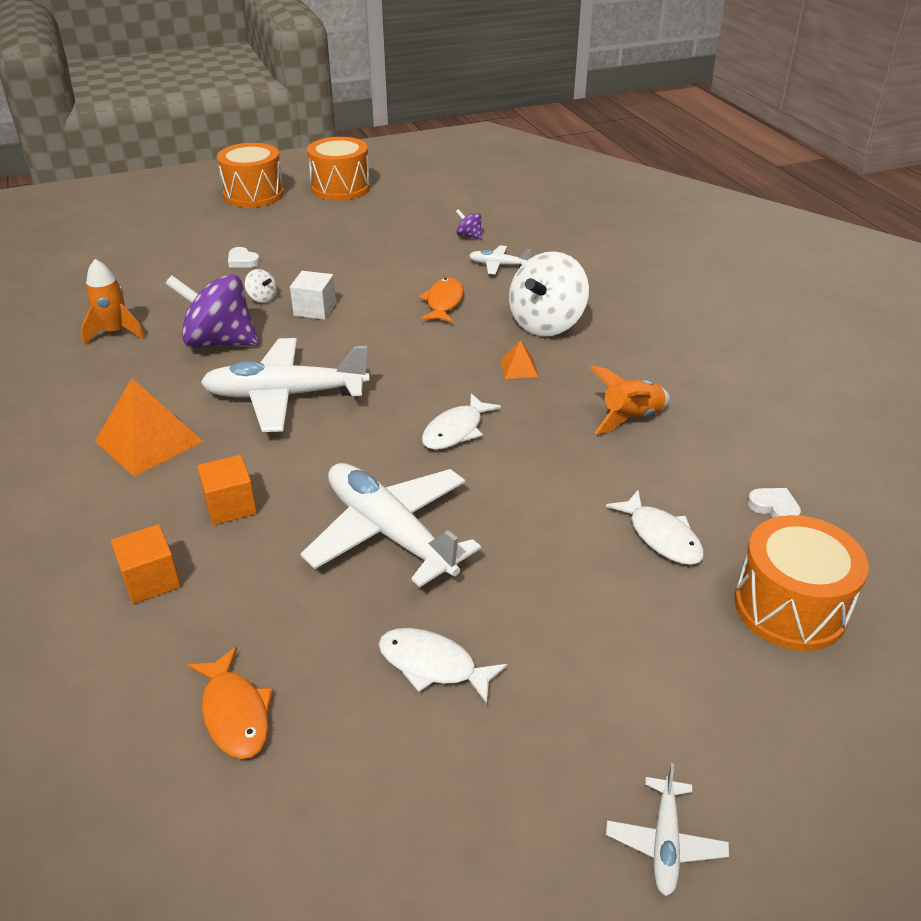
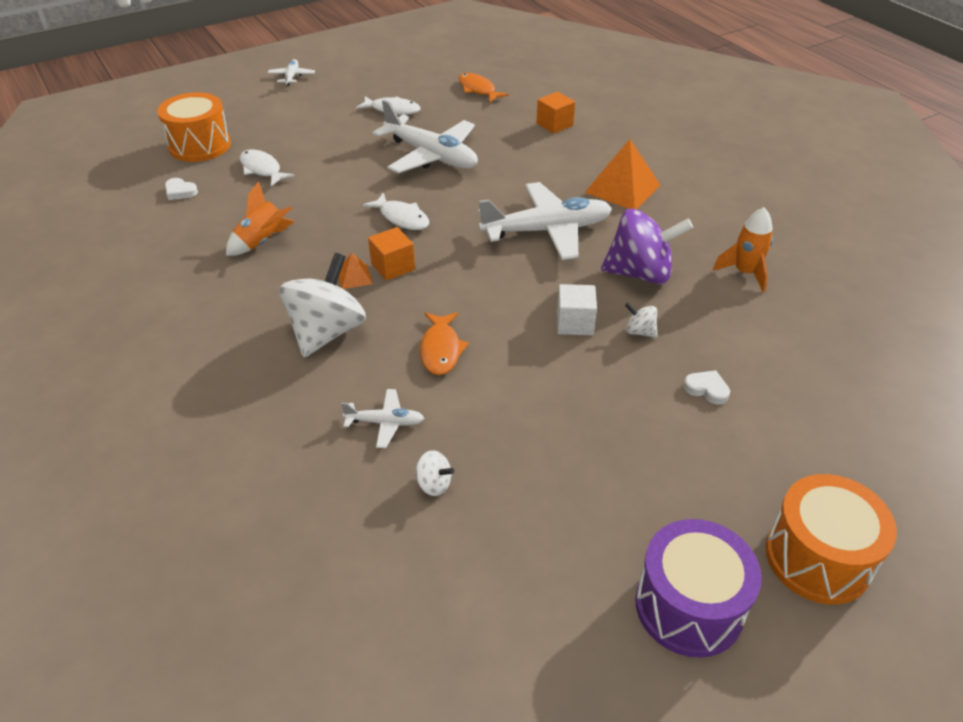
camera: 170 degrees right, 5 degrees up
(230, 506) = (536, 159): orange cube -> orange cube (393, 266)
(340, 188) = (689, 606): orange drum -> purple drum
(456, 430) = (402, 218): white fish -> white fish turned 105 degrees clockwise
(469, 236) = (434, 484): purple spinning top -> white spinning top

